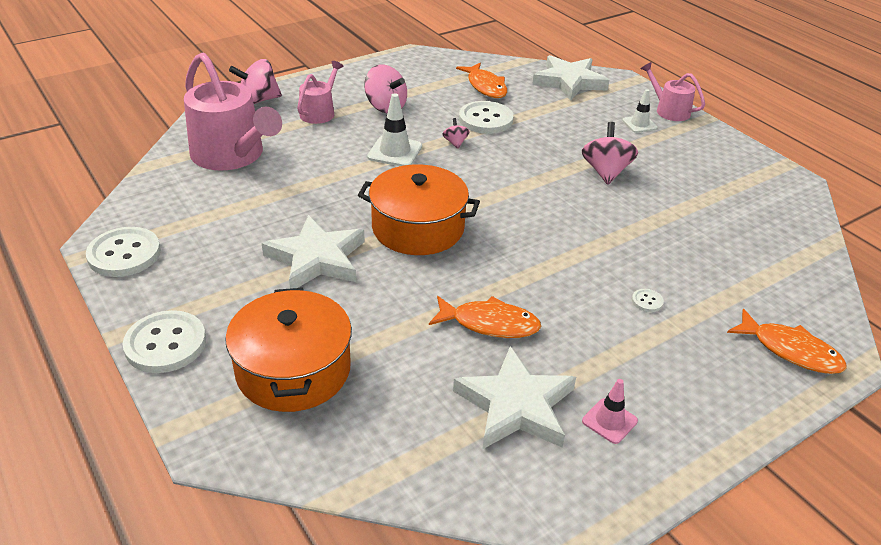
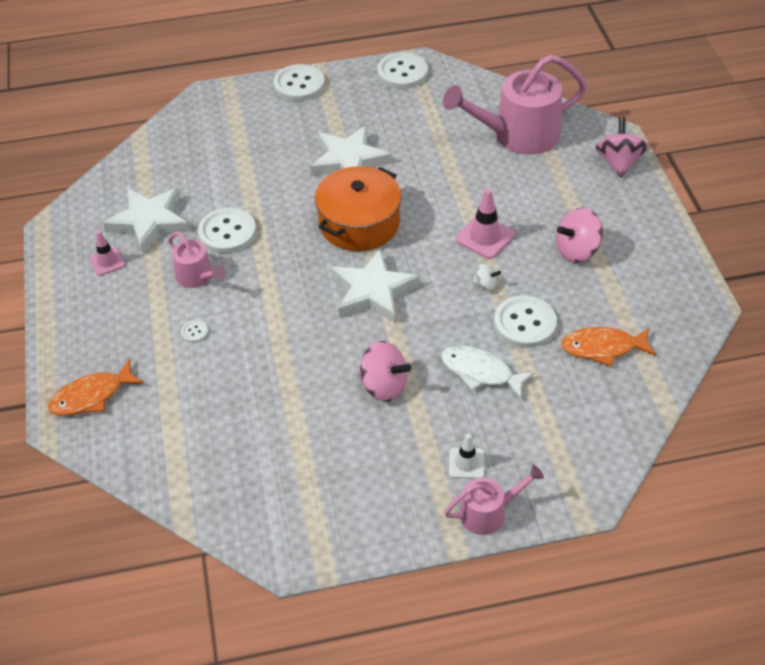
camera: 115 degrees right, 10 degrees up
(293, 370) = (243, 132): orange pot -> none
(319, 112) = (580, 200): pink watering can -> pink watering can (197, 277)
(395, 152) = (485, 237): white traffic cone -> pink traffic cone
(455, 143) = (485, 285): pink spinning top -> white spinning top
(489, 324) = (227, 232): orange fish -> white button
(551, 131) = (480, 372): none -> white fish
(569, 82) = (594, 437): white star -> white star (373, 291)

